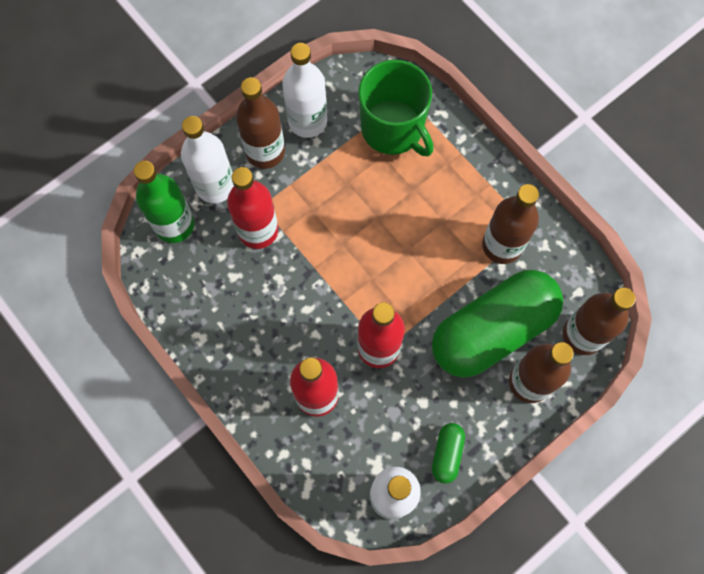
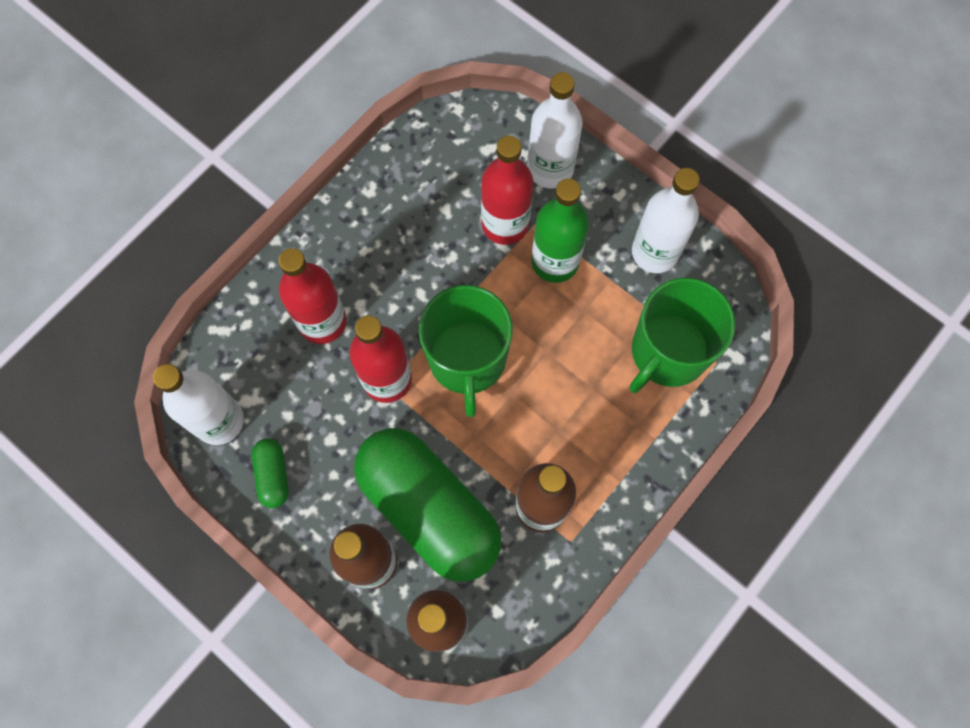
camera: 80 degrees right, 0 degrees up
(174, 225) = (494, 137): green bottle -> green bottle (555, 261)
(265, 151) = (604, 213): brown bottle -> none
(373, 280) = (467, 360): none -> green mug
(447, 454) = (273, 475): green capsule -> green capsule turned 75 degrees clockwise

